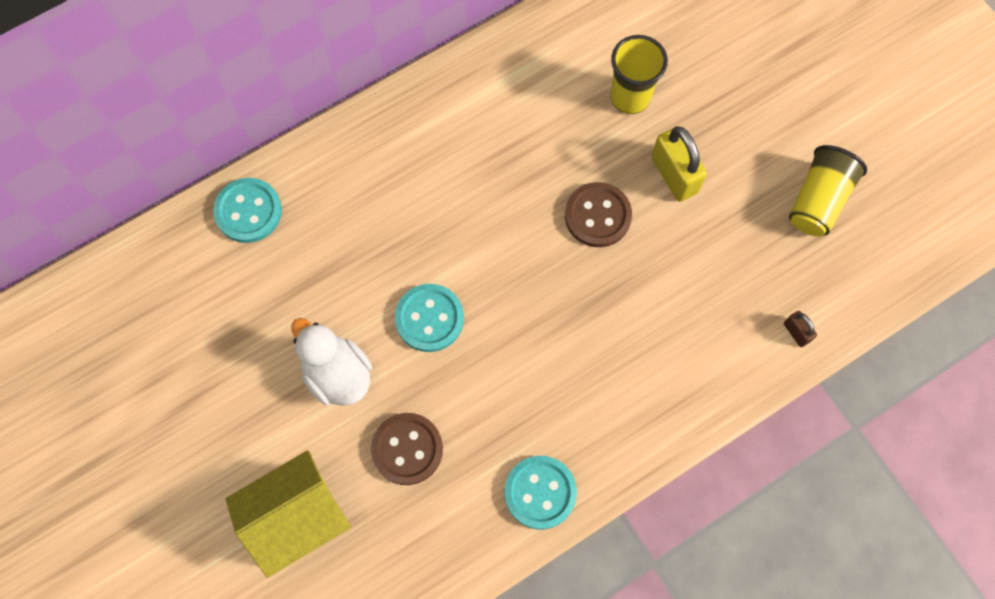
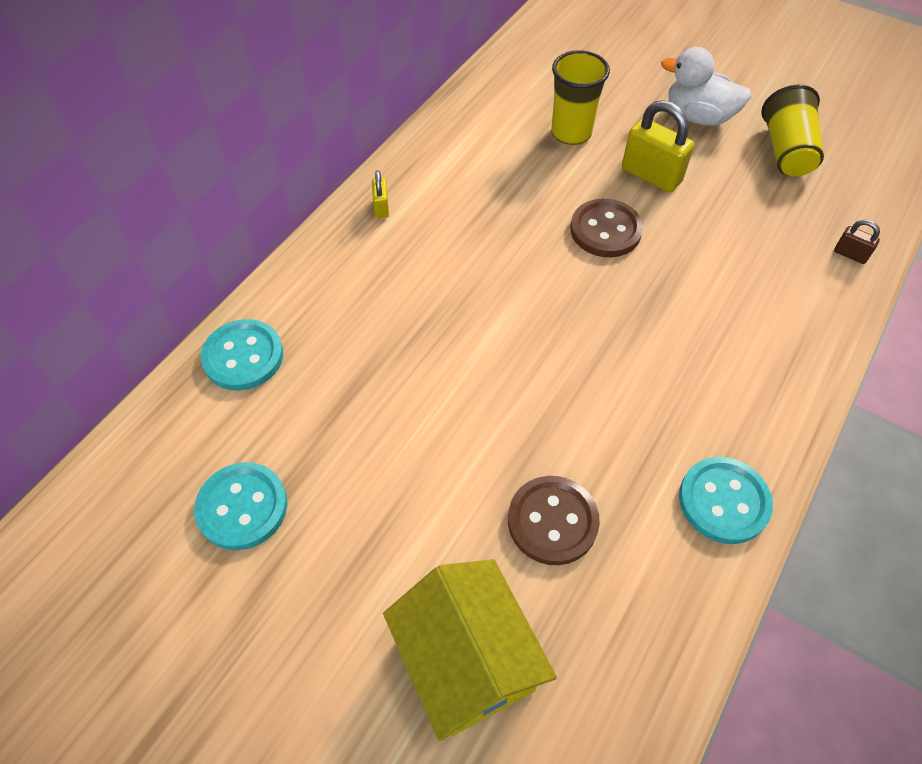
camera: 25 degrees left, 15 degrees down
(297, 518) = (467, 661): yellow house -> yellow house turned 60 degrees counterclockwise
(337, 374) = (428, 476): white duck -> white duck (698, 117)
(420, 110) = (381, 207): none -> yellow padlock
(429, 318) = (498, 380): turquoise button -> turquoise button (242, 507)

